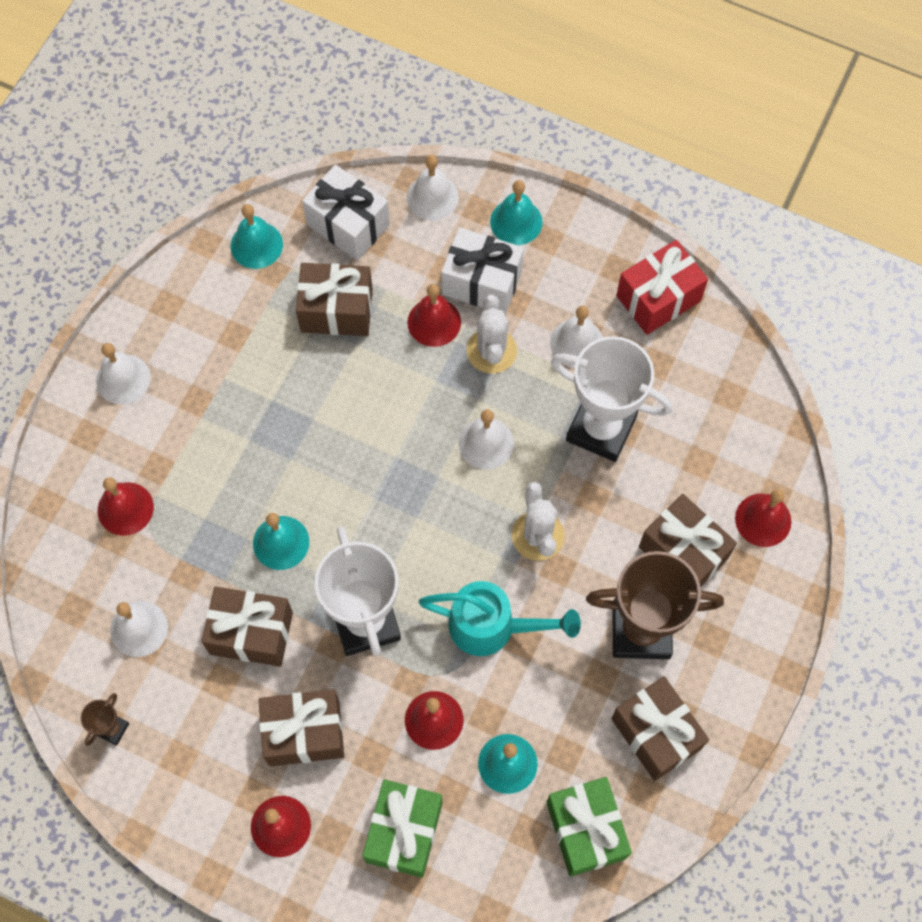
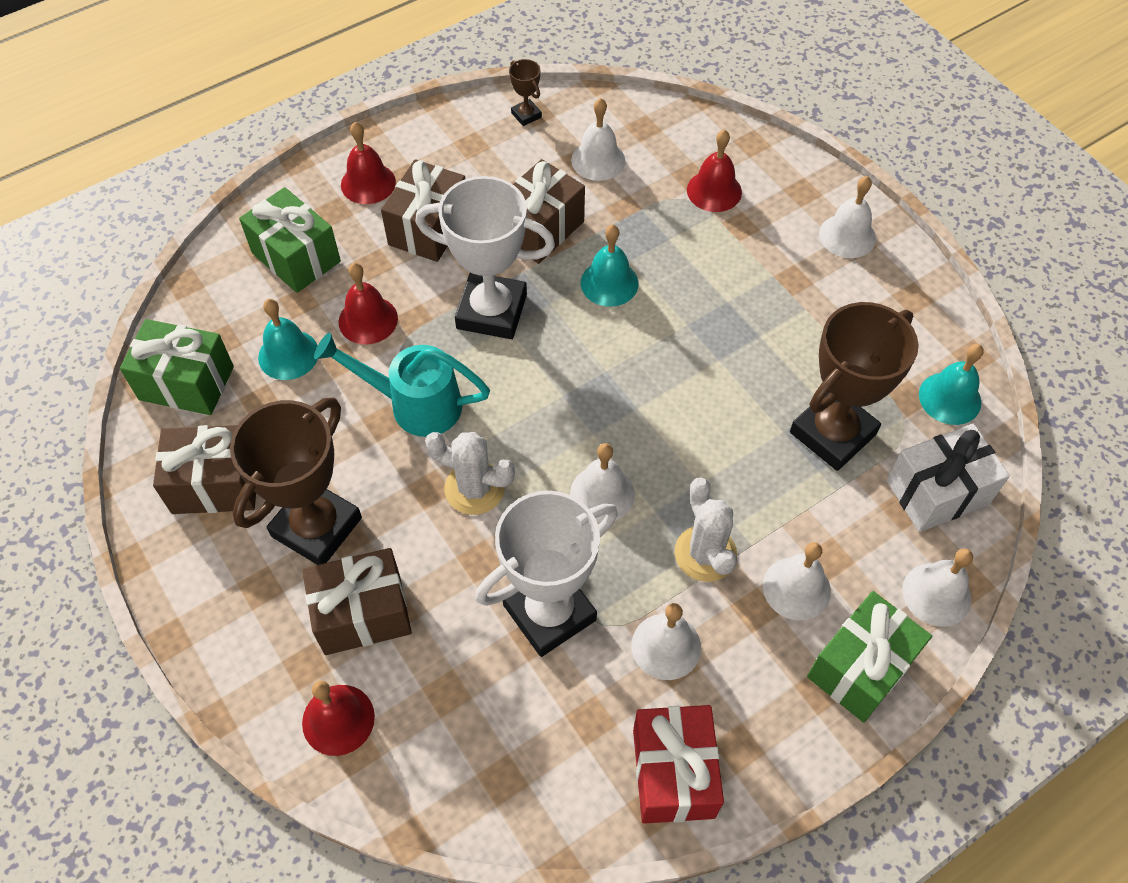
camera: 120 degrees right, 10 degrees down
(336, 310) = (832, 433): brown gift -> brown trophy
(434, 322) = (771, 516): red bell -> none
(482, 282) = (796, 588): white gift -> white bell
(491, 351) = (705, 553): white cactus -> white cactus turned 45 degrees clockwise
(492, 627) = (414, 404): turquoise watering can -> turquoise watering can turned 60 degrees clockwise
(516, 222) = (860, 668): turquoise bell -> green gift

